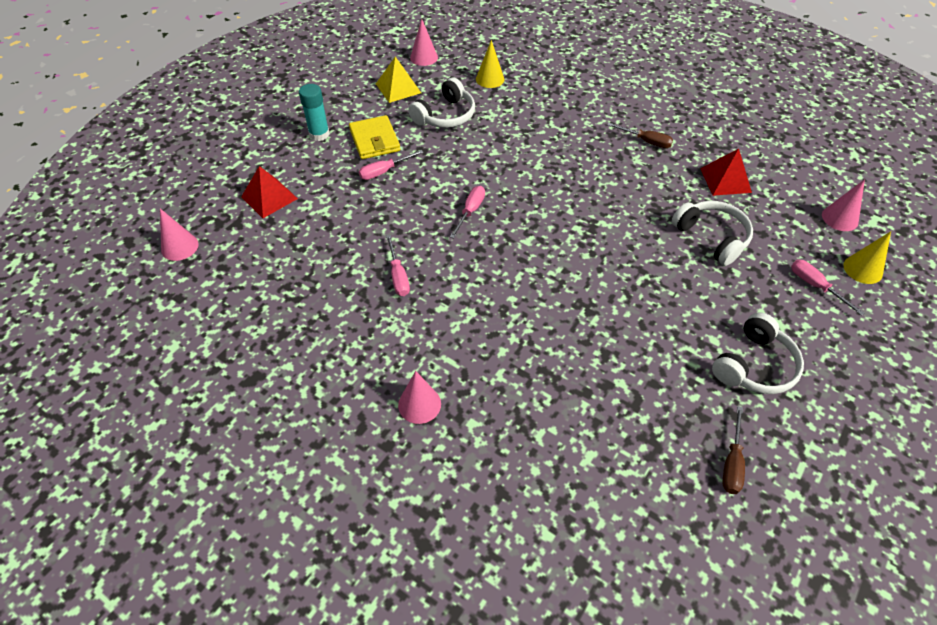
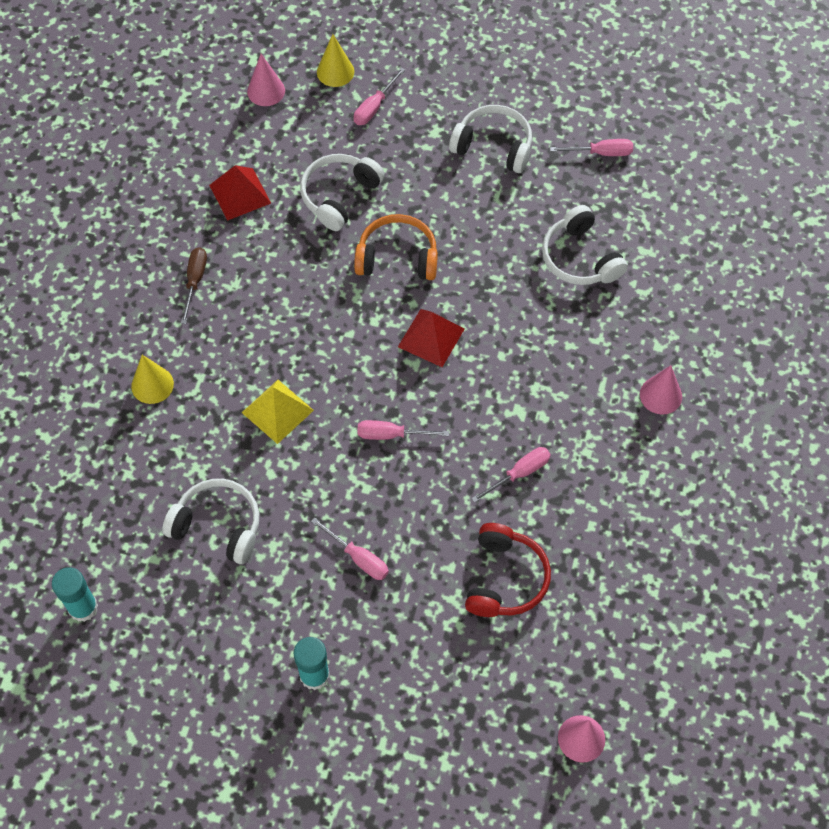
camera: 110 degrees left, 10 degrees up
(269, 197) = (458, 676): red pyramid -> red pyramid (431, 337)
(319, 242) = (505, 579): none -> red headphones
(374, 140) = (301, 596): yellow wallet -> none
(398, 88) = (173, 613): yellow pyramid -> yellow pyramid (277, 411)
(424, 57) = (83, 607): pink cone -> turquoise glue stick
(490, 79) = (113, 496): yellow cone -> yellow cone (152, 385)
(597, 393) = (579, 258): none -> white headphones
(636, 258) = (397, 257): none -> orange headphones
(732, 463) = (601, 153): brown screwdriver -> pink screwdriver

